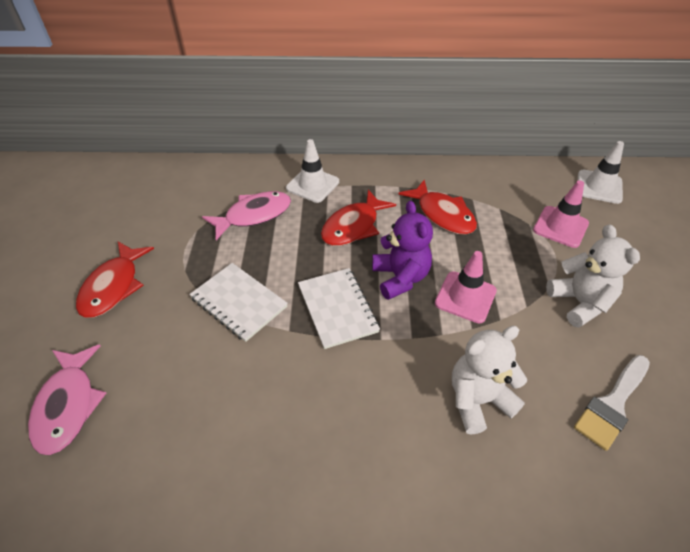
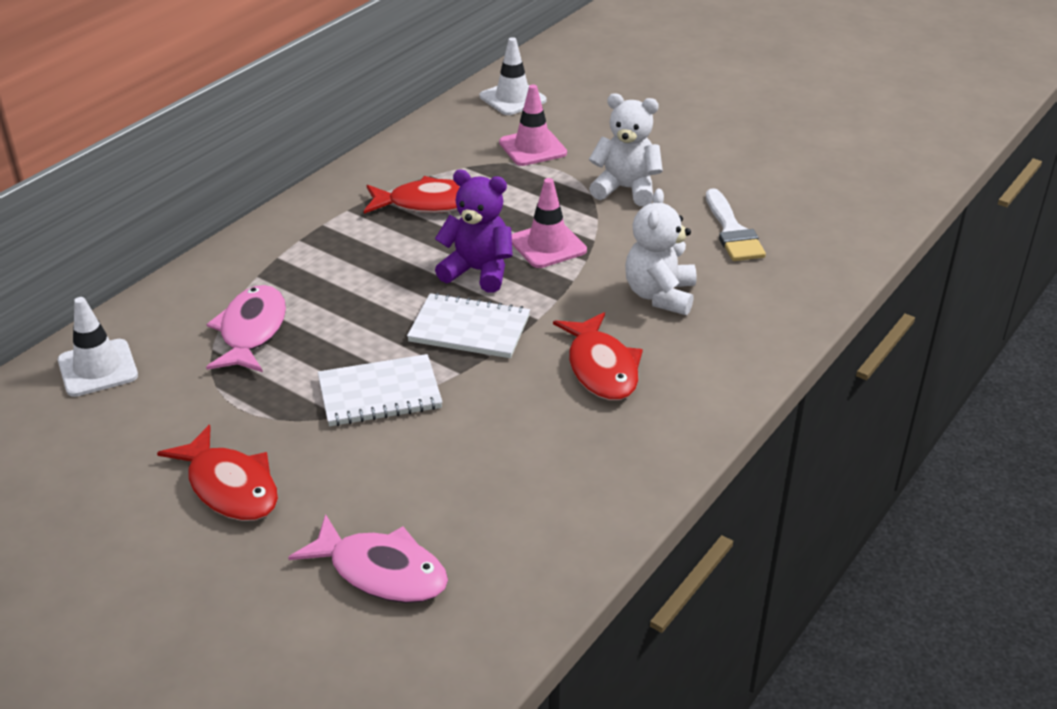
camera: 55 degrees left, 10 degrees down
(312, 185) = (259, 266): white traffic cone -> white traffic cone (98, 368)
(353, 226) = (367, 268): red fish -> red fish (601, 368)

